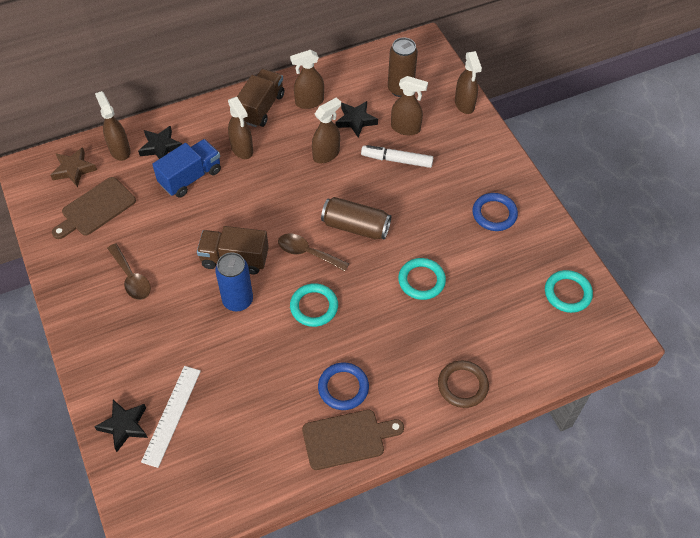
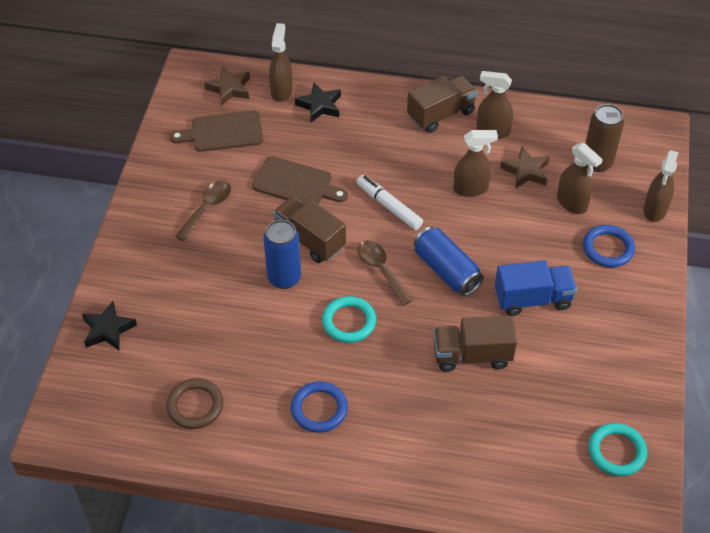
camera: 35 degrees right, 5 degrees down
(131, 278) = (207, 208): brown spoon -> brown spoon turned 150 degrees counterclockwise
(171, 415) = (152, 344): white ruler -> none
(190, 177) = (326, 146): blue truck -> blue truck (532, 299)
(242, 149) = (393, 144): brown spray bottle -> none
(347, 438) = (287, 455): brown cutting board -> brown cutting board (296, 183)
(355, 226) = (446, 270): brown can -> blue can
(356, 120) = (526, 171): black star -> brown star
(397, 160) = (538, 229): white marker -> white marker (389, 207)
(421, 280) = (472, 355): turquoise ring -> brown truck
(462, 385) = (435, 474): brown ring -> brown ring (195, 406)
(494, 214) = (599, 333): blue ring -> blue ring (608, 248)

